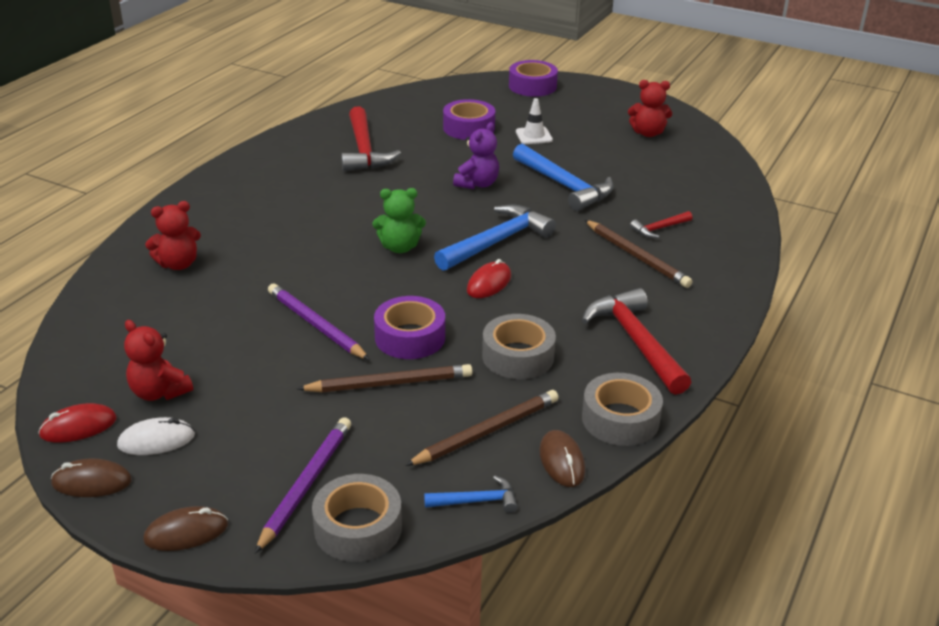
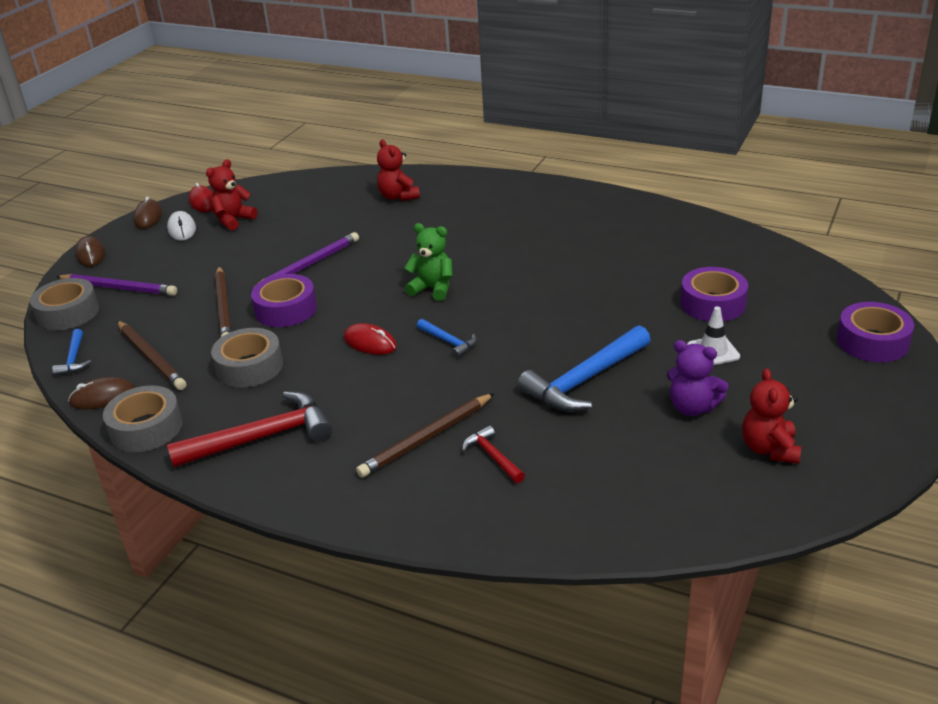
camera: 90 degrees right, 0 degrees up
(364, 150) = (627, 247): red hammer -> none
(400, 247) = (432, 289): green teddy bear -> green teddy bear turned 120 degrees clockwise
(477, 184) = (572, 321): purple teddy bear -> purple teddy bear (692, 407)
(497, 242) = (448, 342): blue hammer -> blue hammer, size x0.50

